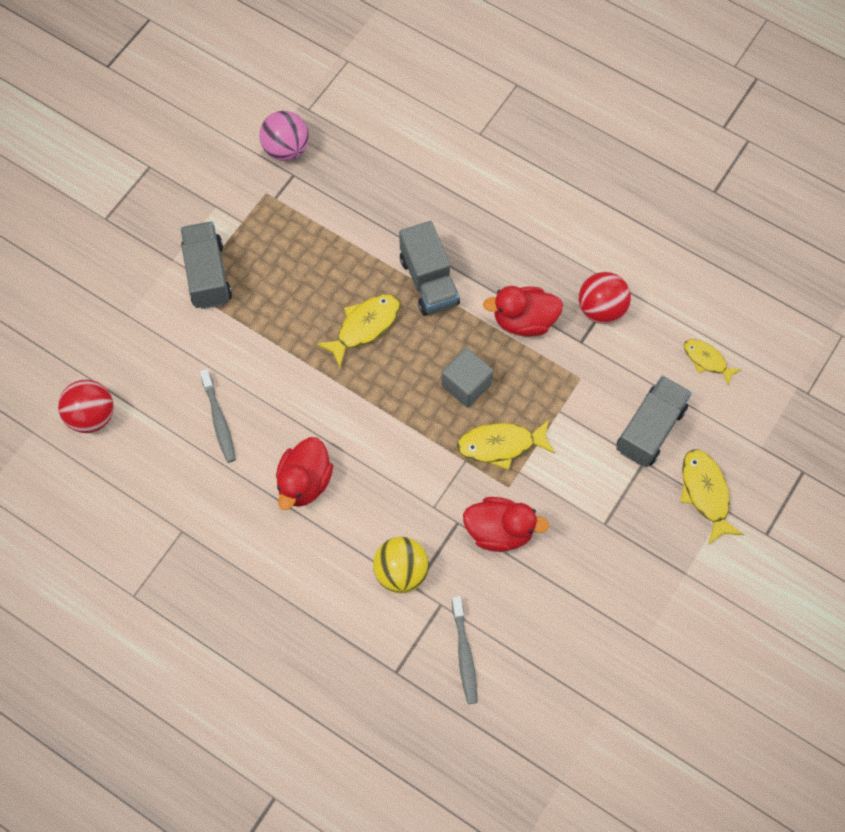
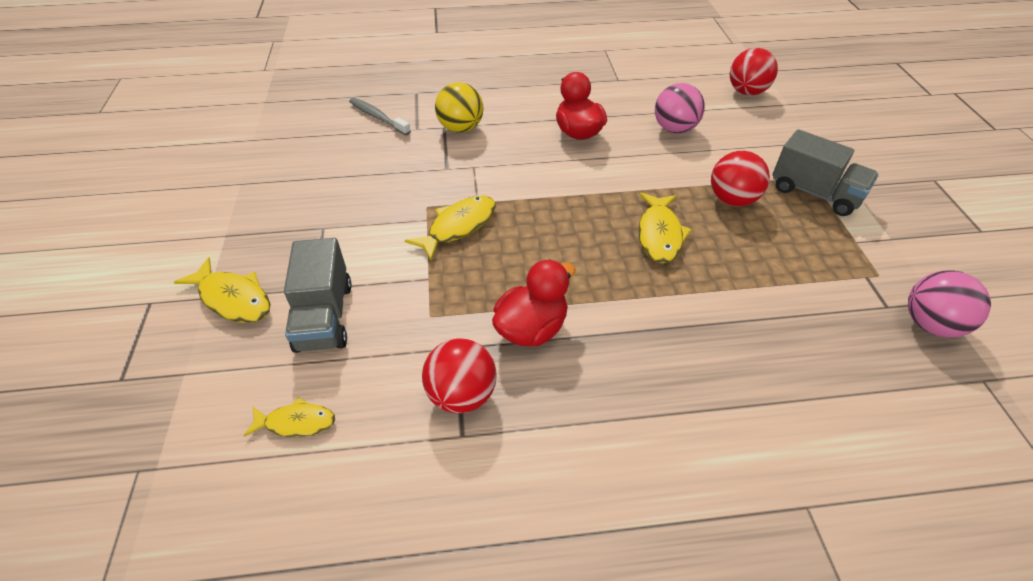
camera: 140 degrees right, 20 degrees down
(219, 420) = (674, 129): grey toothbrush -> pink ball
(274, 315) = (732, 200): none -> red ball
(429, 281) = (654, 302): grey truck -> none
(466, 385) = (530, 247): grey cube -> none
(499, 531) = (409, 180): red duck -> none

